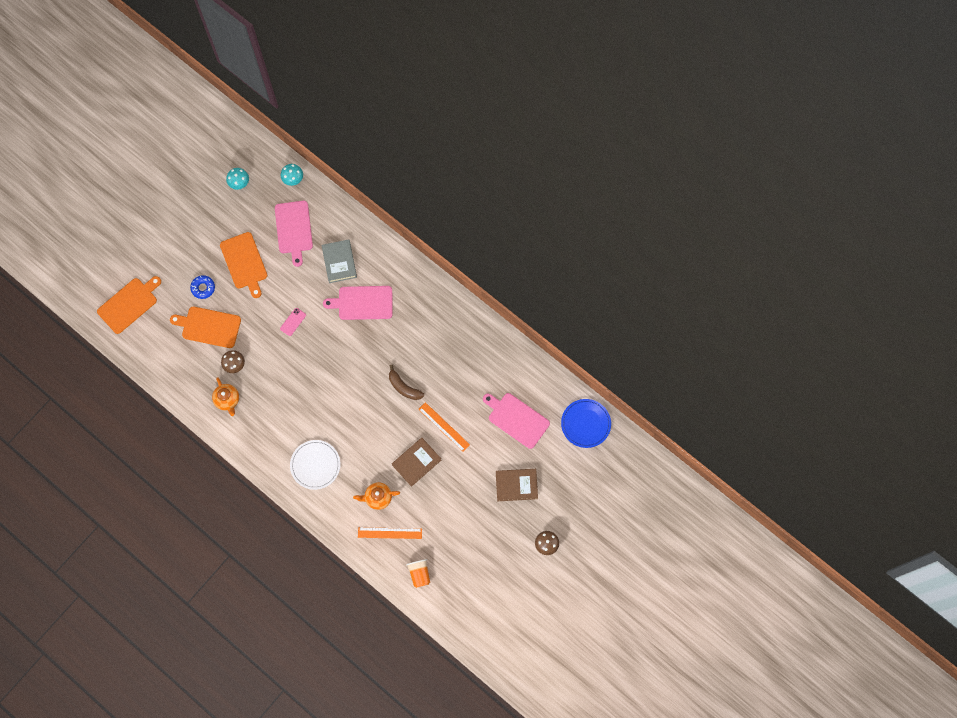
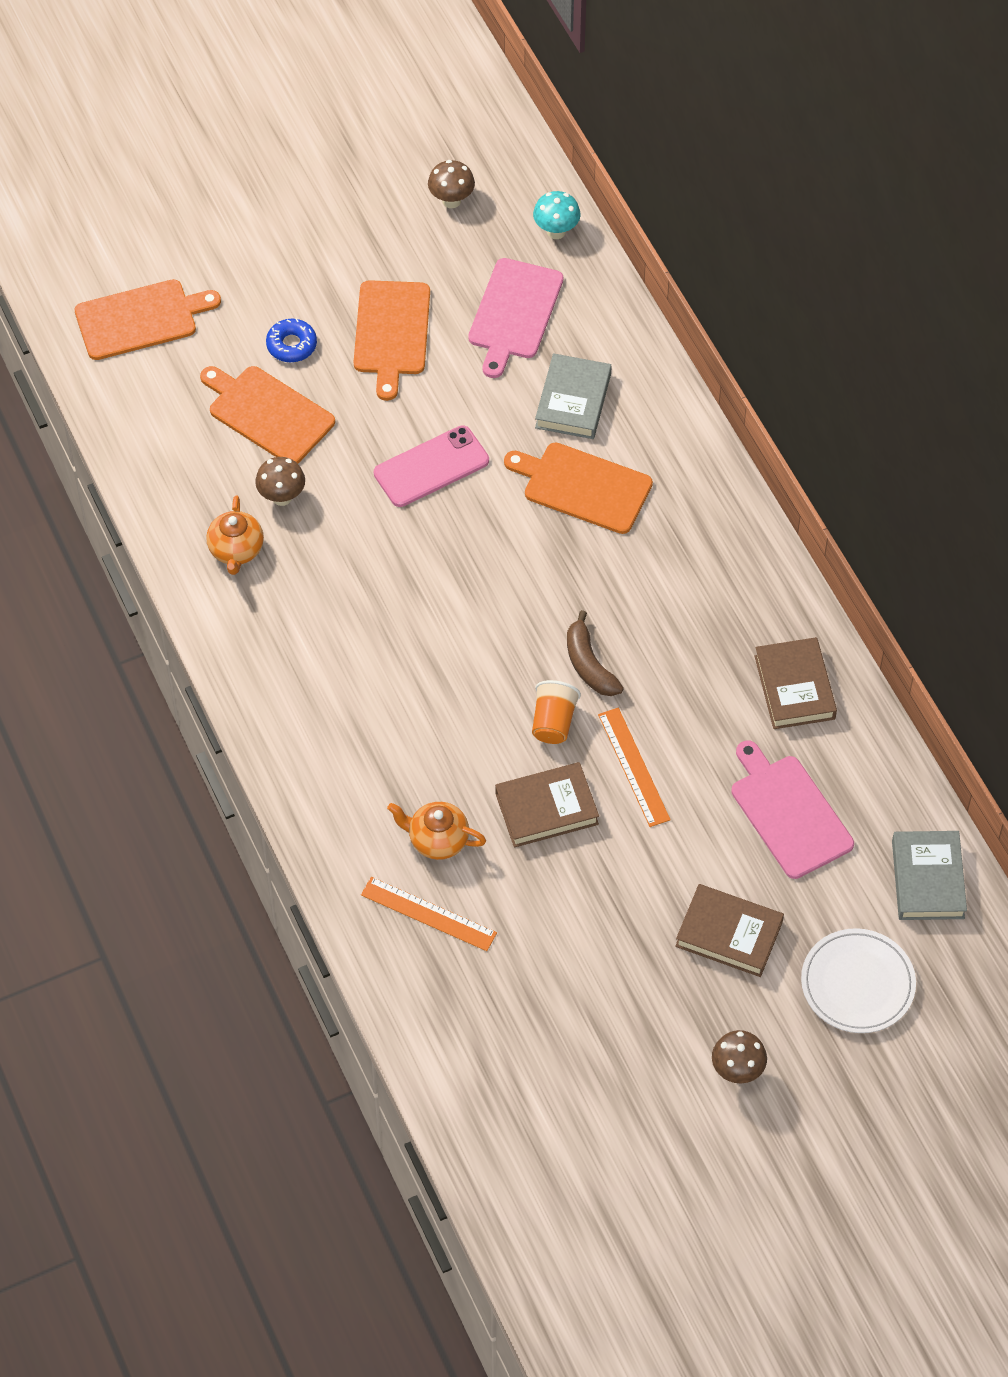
camera: 25 degrees right, 15 degrees down
(239, 184) = (451, 201): turquoise mushroom -> brown mushroom
(293, 322) = (431, 467): pink phone -> pink phone, size x1.84
(315, 465) = (344, 731): white plate -> white plate (857, 983)
(363, 303) = (583, 487): pink cutting board -> orange cutting board
(419, 574) = (450, 1014): orange cup -> orange cup (553, 722)
(494, 359) = (794, 687): none -> brown book
(585, 424) = (928, 879): blue plate -> grey book

